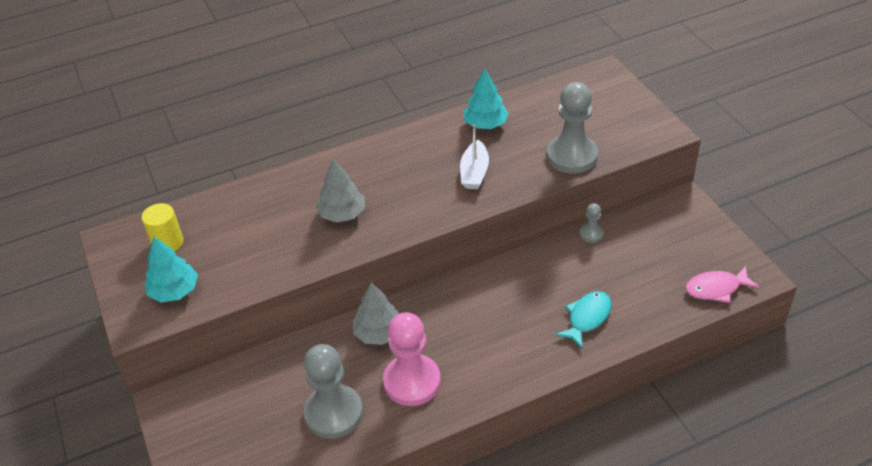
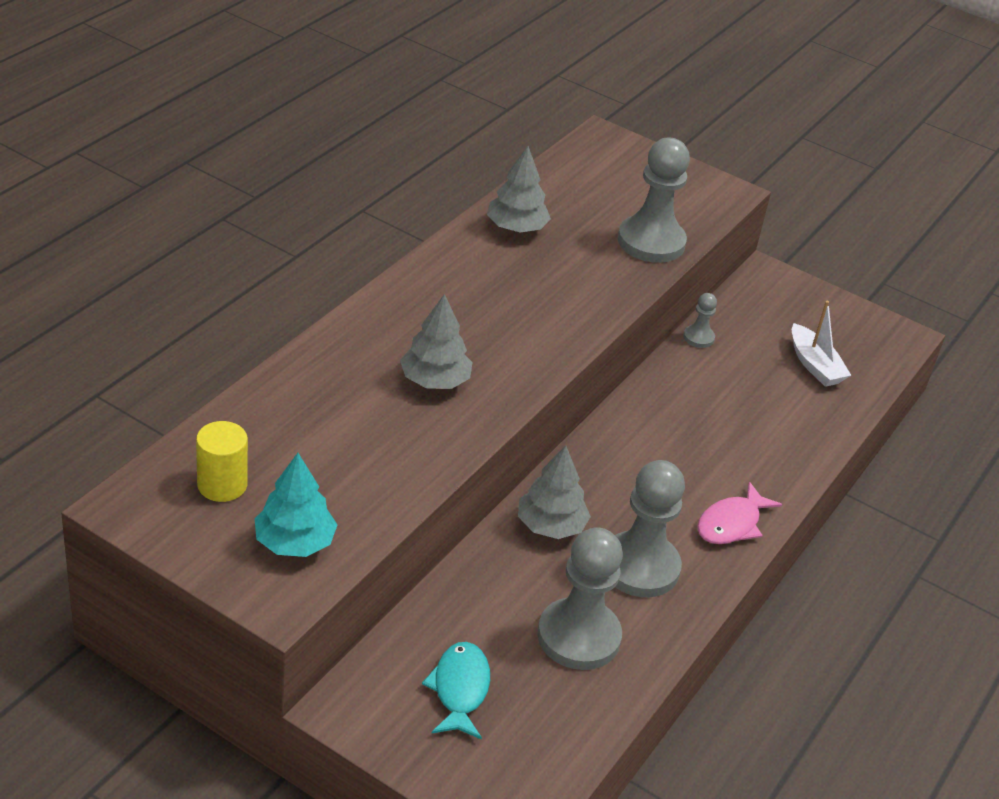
camera: 40 degrees left, 5 degrees down
(412, 382) = (640, 567): pink pawn -> grey pawn
(474, 172) = (555, 288): white boat -> white boat (814, 365)
(485, 124) = (516, 228): turquoise tree -> grey tree
(587, 318) = (771, 431): turquoise fish -> turquoise fish (460, 689)
(716, 288) = (873, 359): pink fish -> pink fish (731, 524)

